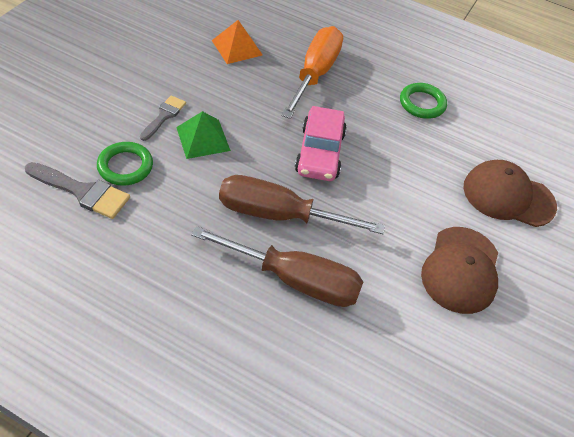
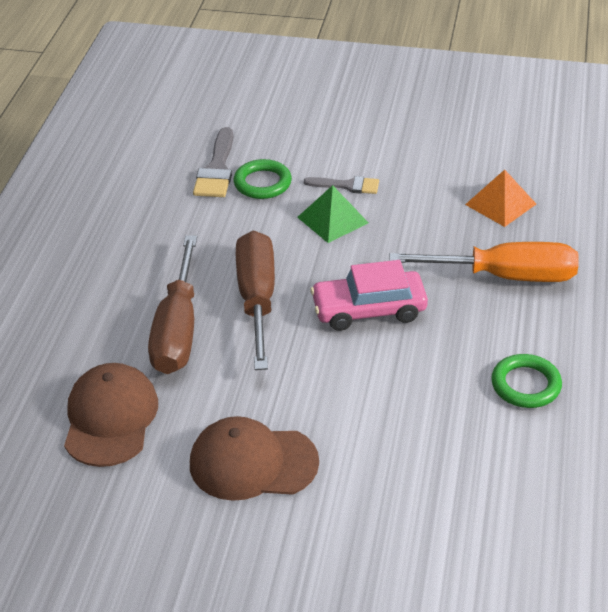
camera: 80 degrees right, 10 degrees down
(508, 196) = (403, 498): brown cap -> brown cap (110, 418)

